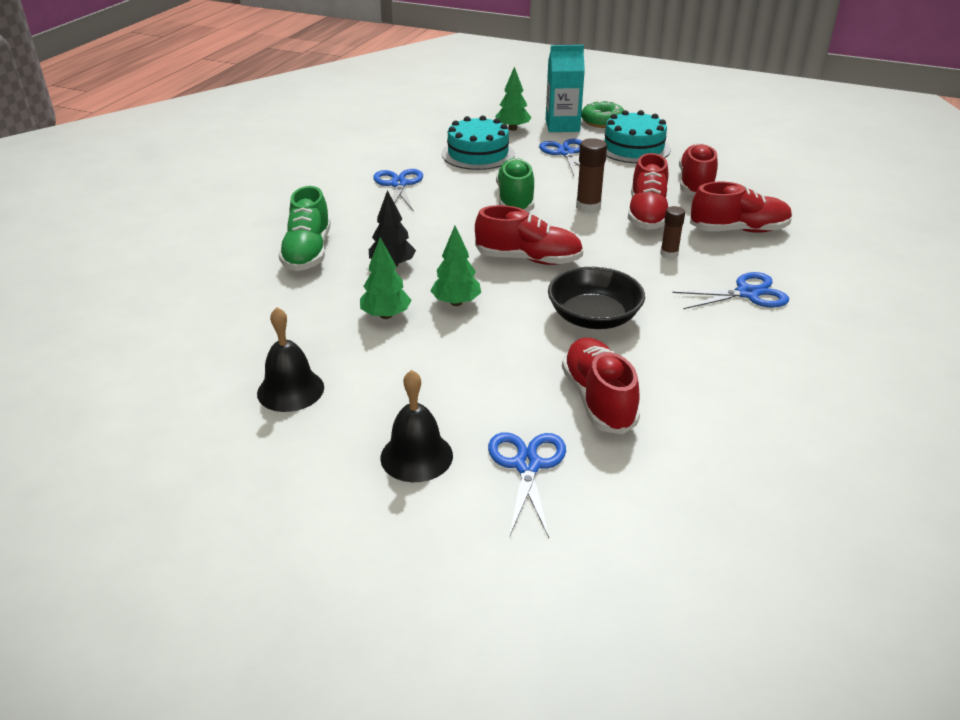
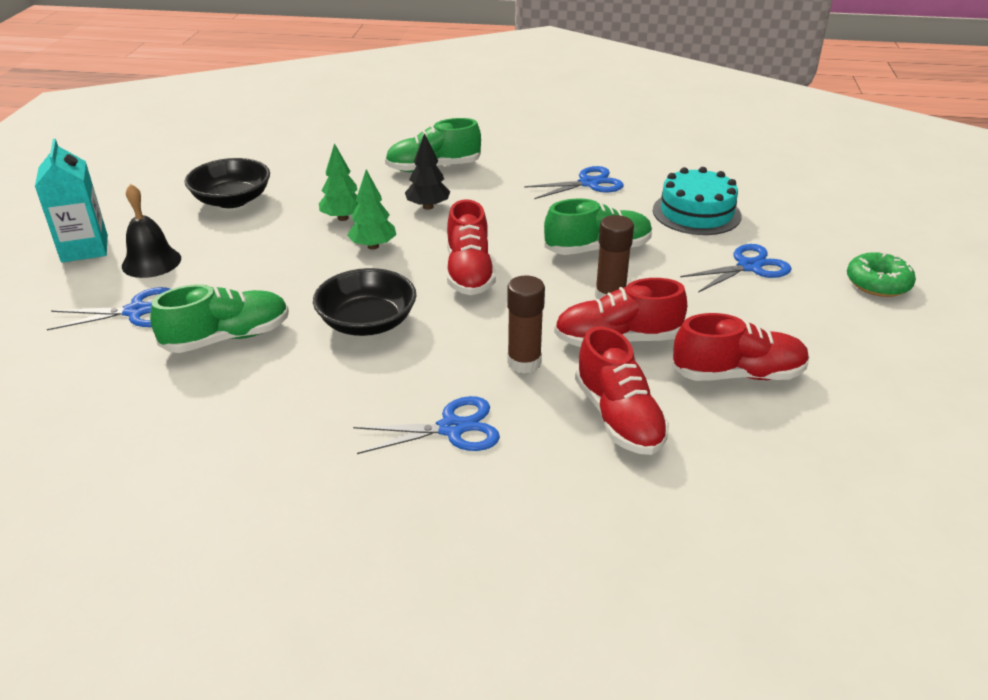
camera: 75 degrees right, 0 degrees up
(290, 390) = (232, 200): black bell -> black bowl
(512, 129) = (787, 224): green tree -> none
(562, 126) = (831, 255): turquoise carton -> turquoise carton (85, 249)
(598, 399) = (227, 338): red shoe -> green shoe
(633, 148) = (812, 315): turquoise cake -> none
(669, 254) = (524, 363): brown glue stick -> brown glue stick, size x1.52
(747, 293) = (452, 428): blue scissors -> blue scissors turned 75 degrees counterclockwise

